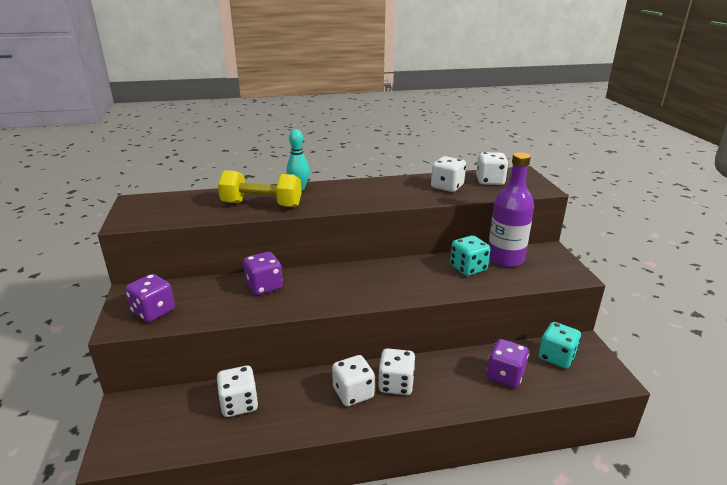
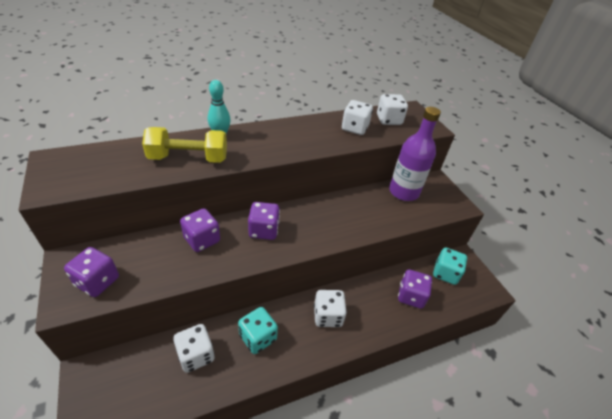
camera: 15 degrees left, 15 degrees up
(331, 283) = (264, 230): none -> purple dice
(353, 393) = (294, 329): white dice -> none
(468, 268) = (376, 204): turquoise dice -> turquoise dice (258, 337)

